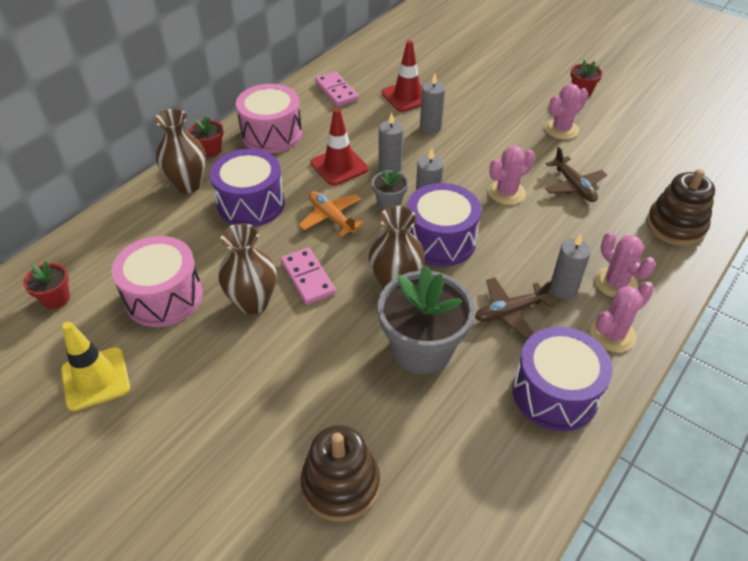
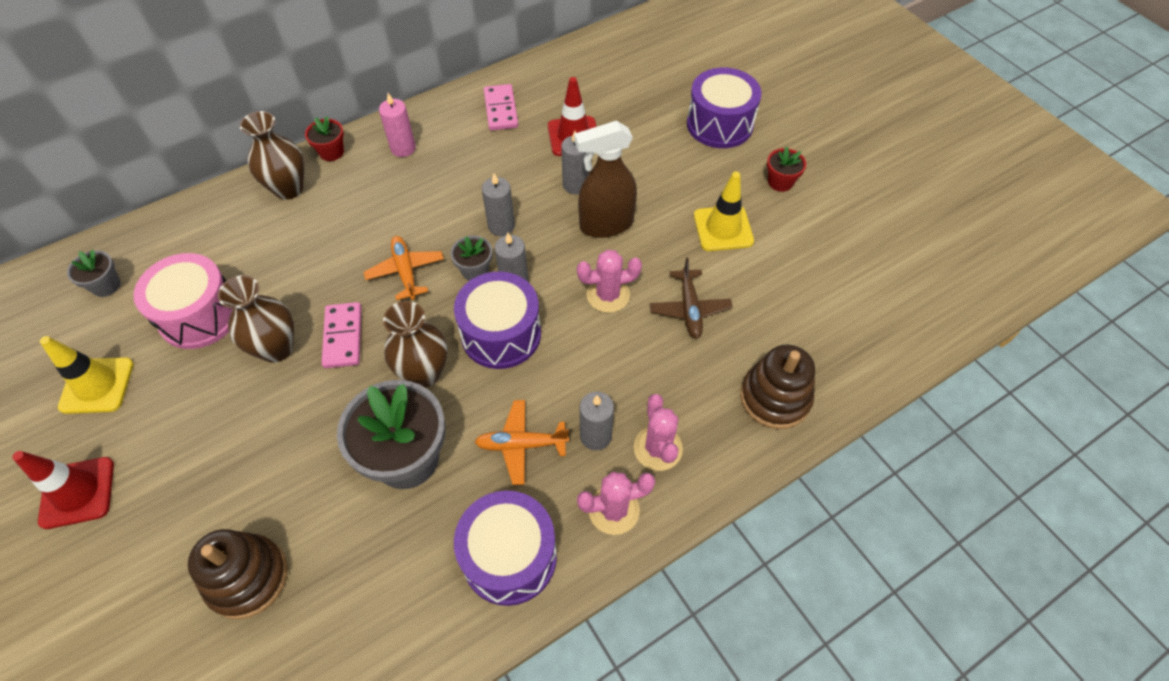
camera: 20 degrees right, 10 degrees up
(56, 298) = (106, 285): red flower pot -> grey flower pot
(251, 204) = (336, 230): purple drum -> purple drum (719, 124)
(271, 134) = (403, 148): pink drum -> pink candle
(339, 166) = (449, 209): red traffic cone -> red traffic cone (77, 492)
(472, 147) = (605, 224): none -> brown spray bottle
(509, 312) = (521, 445): brown plane -> orange plane
(561, 129) = (723, 228): pink cactus -> yellow traffic cone

